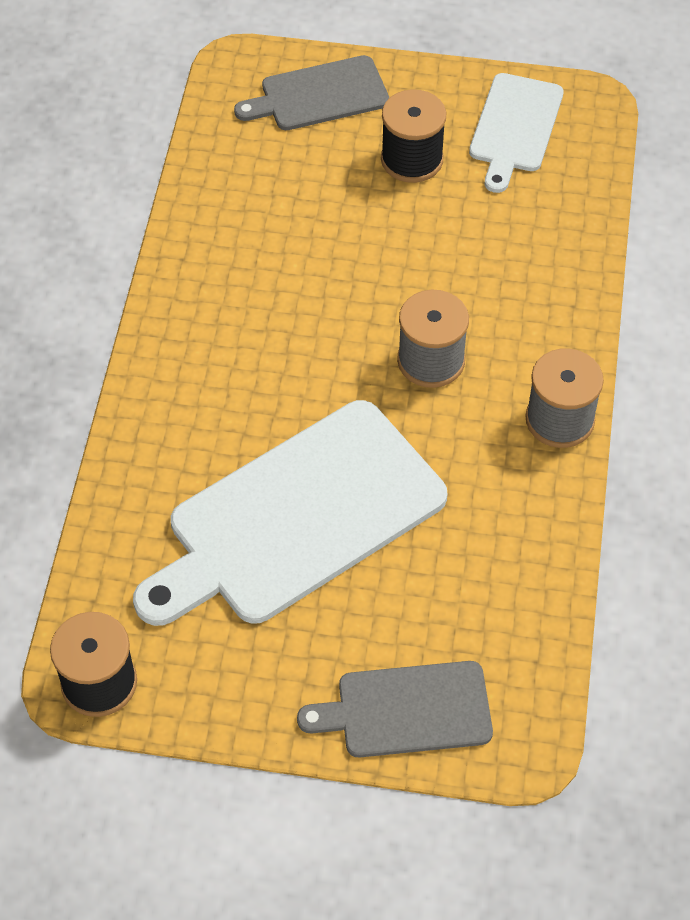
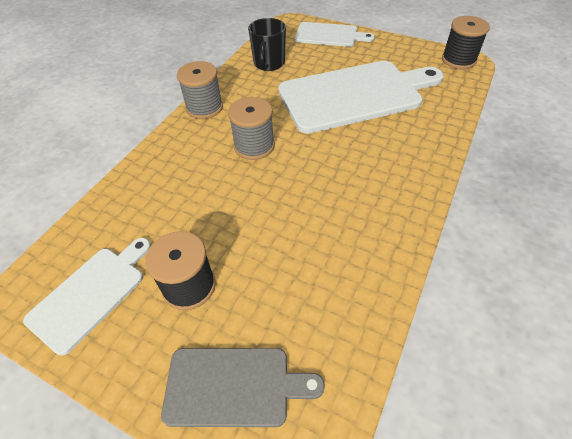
camera: 160 degrees left, 5 degrees down
(407, 710) = (329, 35): grey cutting board -> white cutting board
(501, 569) = (269, 64): none -> black mug

